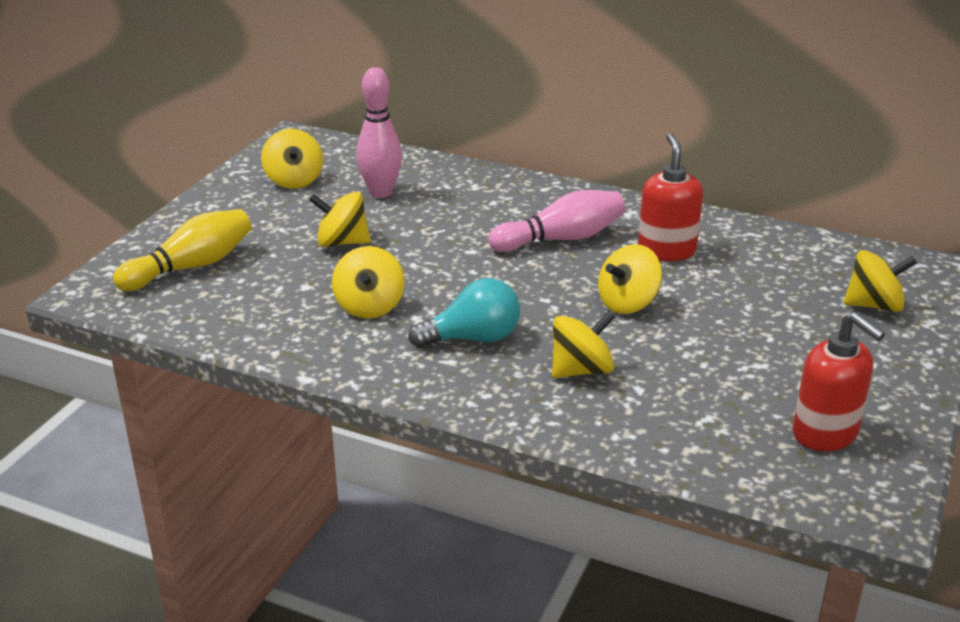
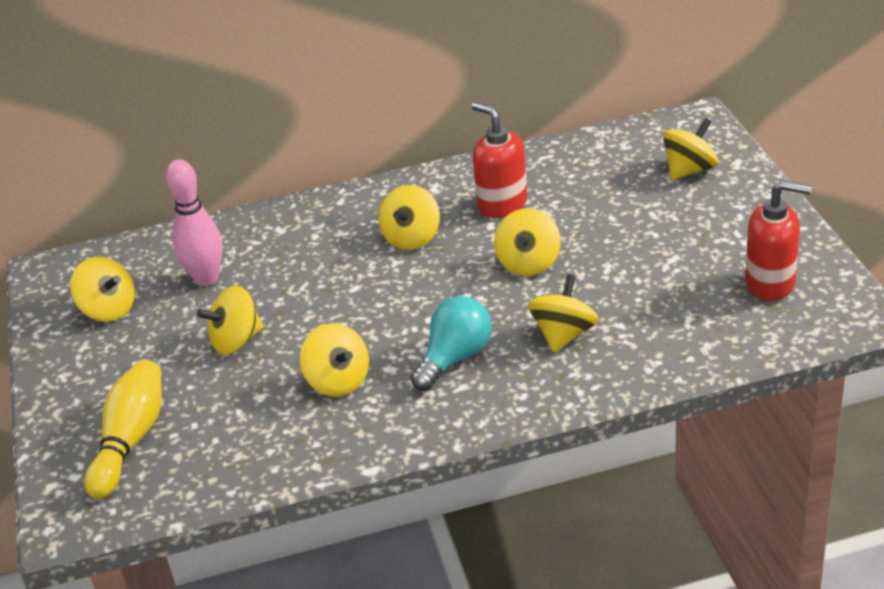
camera: 35 degrees left, 5 degrees up
(561, 239) = (411, 238): pink bowling pin -> yellow spinning top

